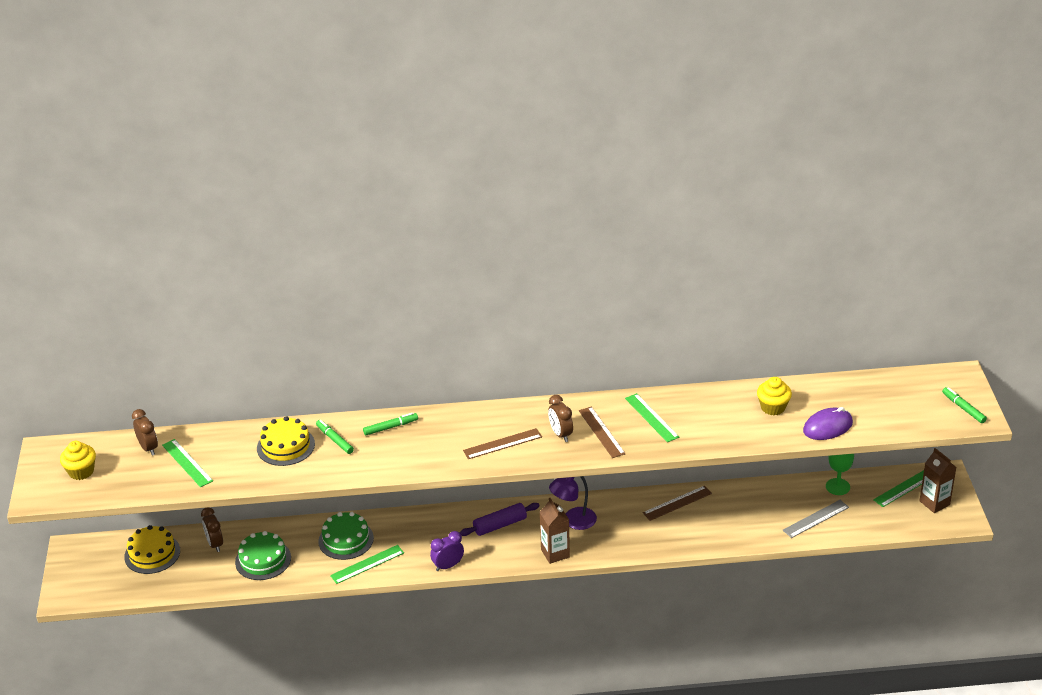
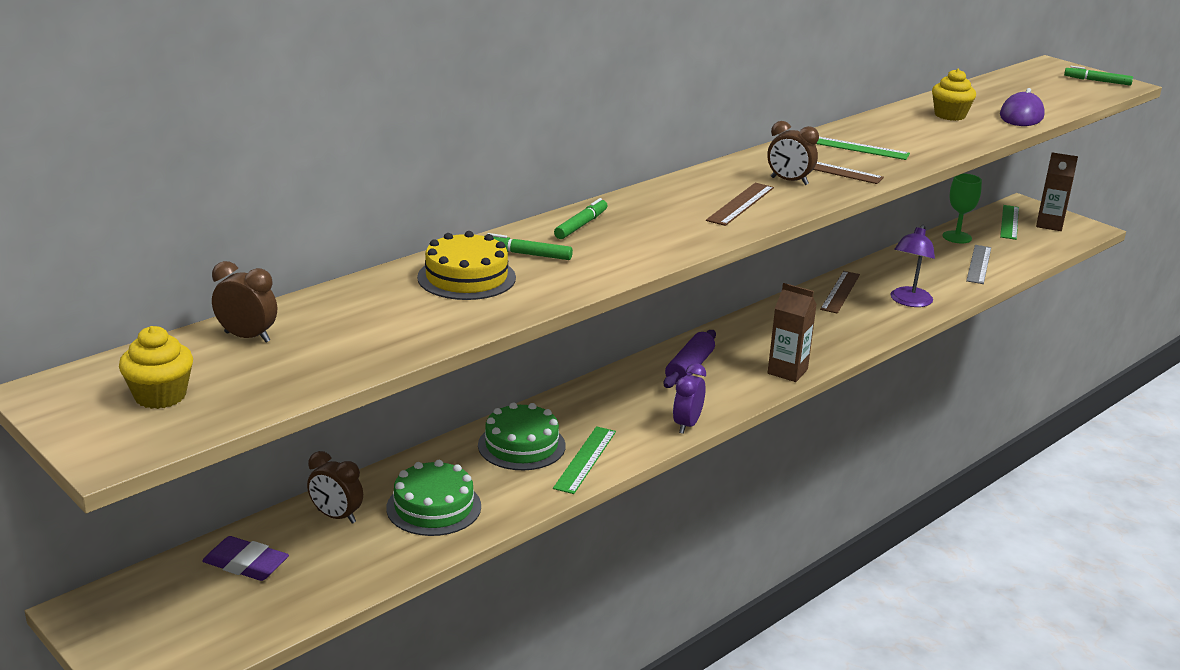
camera: 40 degrees left, 10 degrees down
(152, 553) = (246, 564): yellow cake -> purple eraser
(187, 463) = (339, 334): green ruler -> none
(573, 521) = (762, 338): purple lamp -> purple lamp (908, 302)

